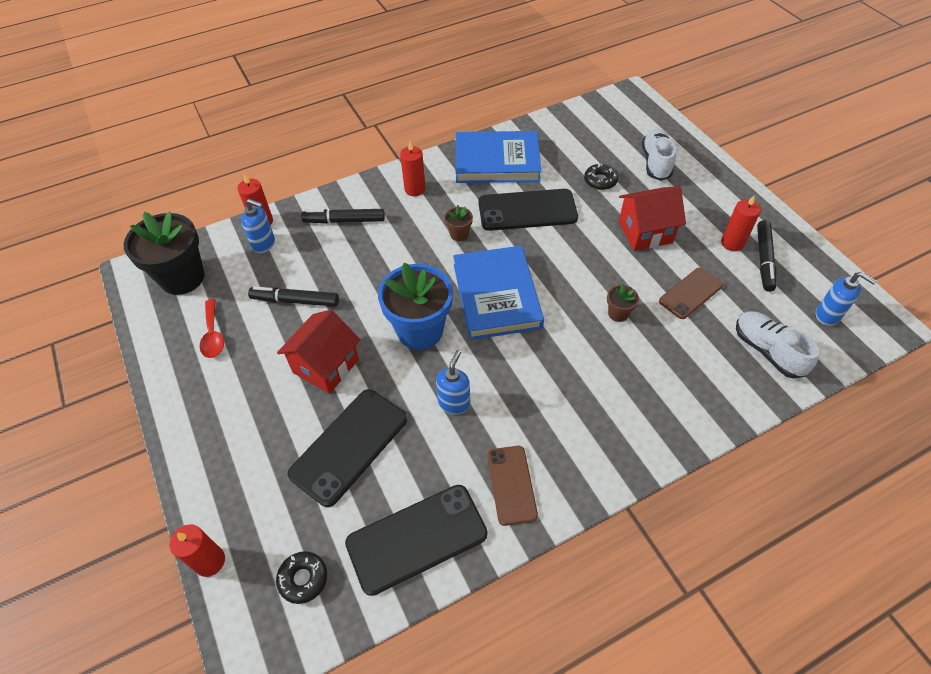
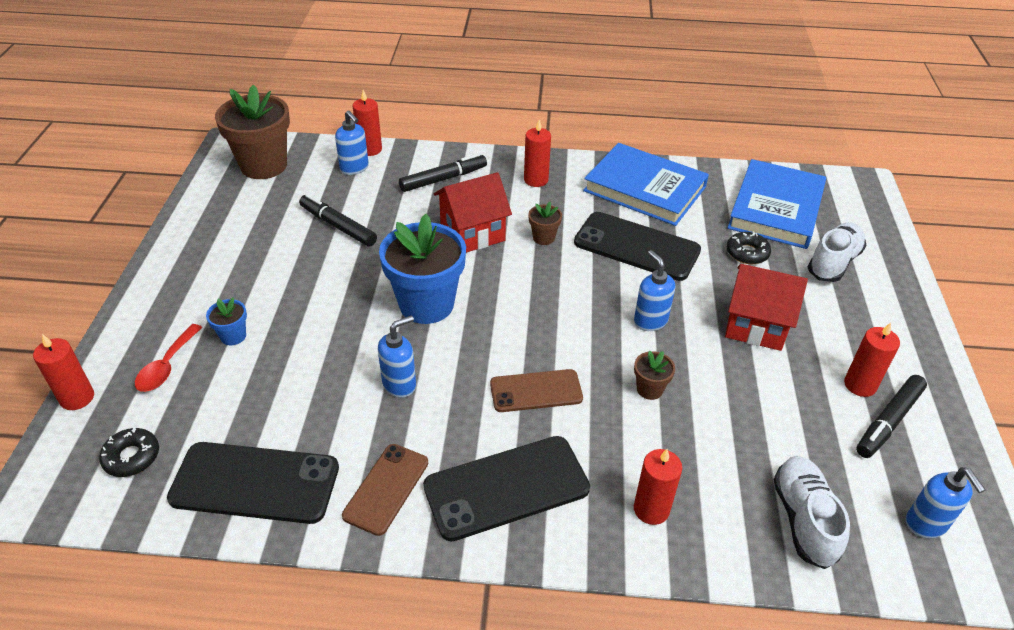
camera: 30 degrees right, 10 degrees down
(182, 278) = (264, 165): black flower pot -> brown flower pot
(213, 335) = (245, 222): red spoon -> red spoon (167, 366)
(293, 436) = (233, 336): none -> blue flower pot
(326, 366) = (314, 292): red house -> red house (472, 233)
(344, 220) = (443, 179): black marker -> black marker turned 120 degrees clockwise
(349, 446) = (271, 370): black phone -> black phone (506, 487)
(496, 296) = (531, 310): blue book -> blue book (775, 208)
(580, 263) = (650, 321): none -> blue soap dispenser
(683, 396) = (651, 509): none -> red candle
(690, 293) = (757, 411): brown phone -> brown phone (536, 391)

